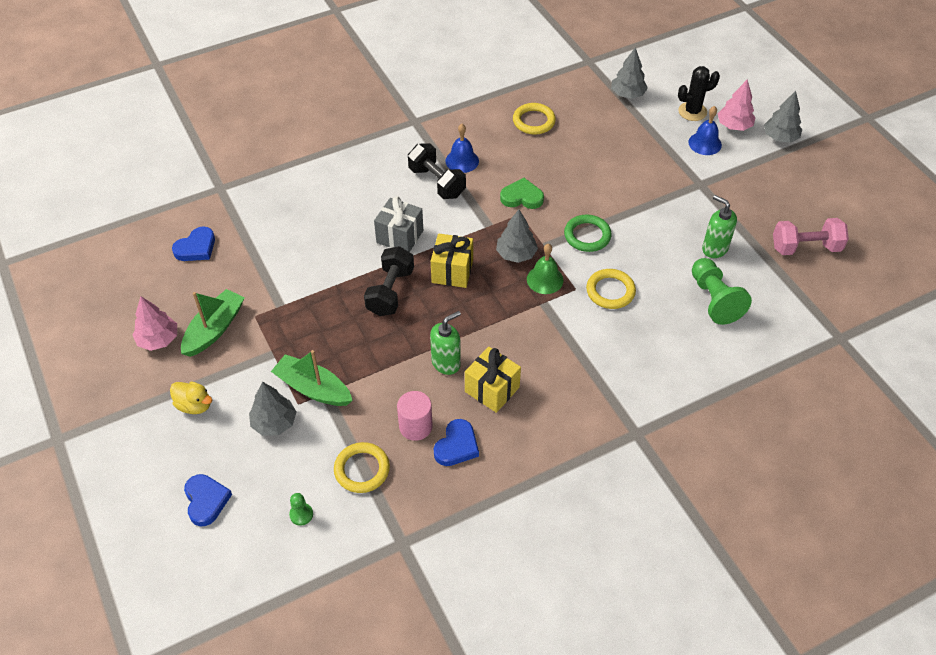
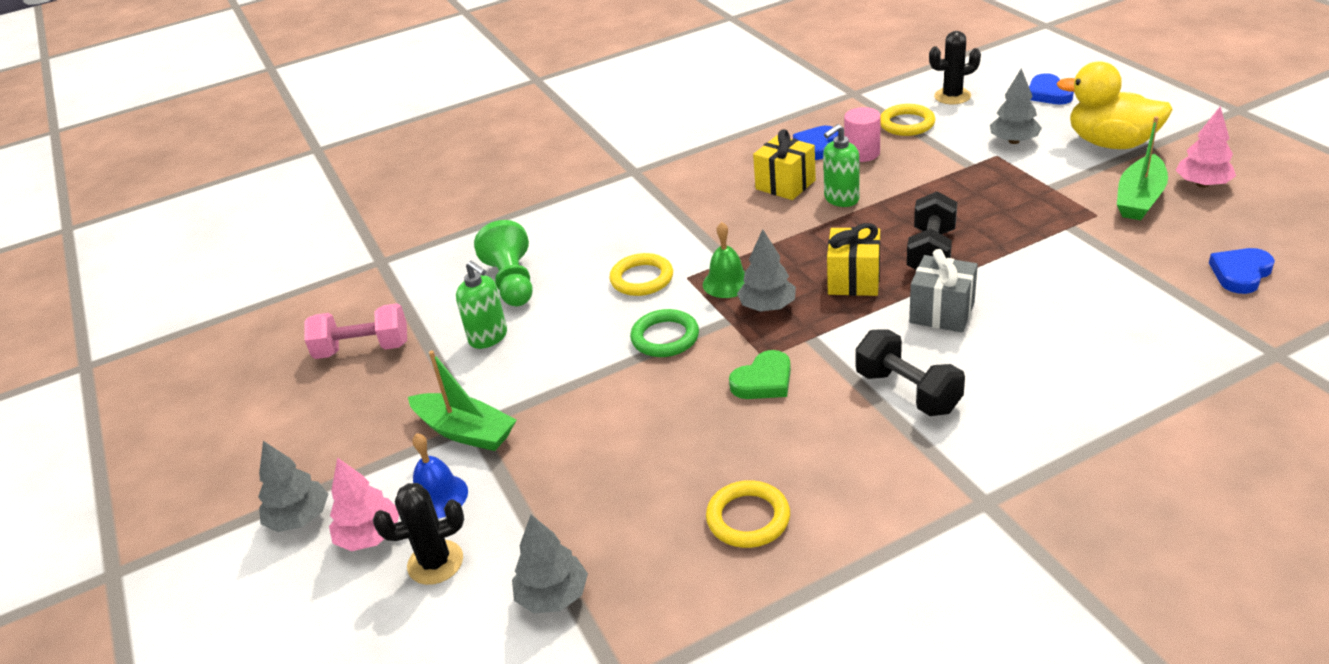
camera: 175 degrees left, 15 degrees down
(194, 405) = (1111, 143): yellow duck -> yellow duck, size x1.96
(301, 514) = (952, 96): green pawn -> black cactus
(313, 388) = (986, 166): green boat -> green boat (465, 431)
(462, 161) = (873, 431): blue bell -> none
(522, 197) = (763, 381): green heart -> green heart turned 45 degrees counterclockwise

